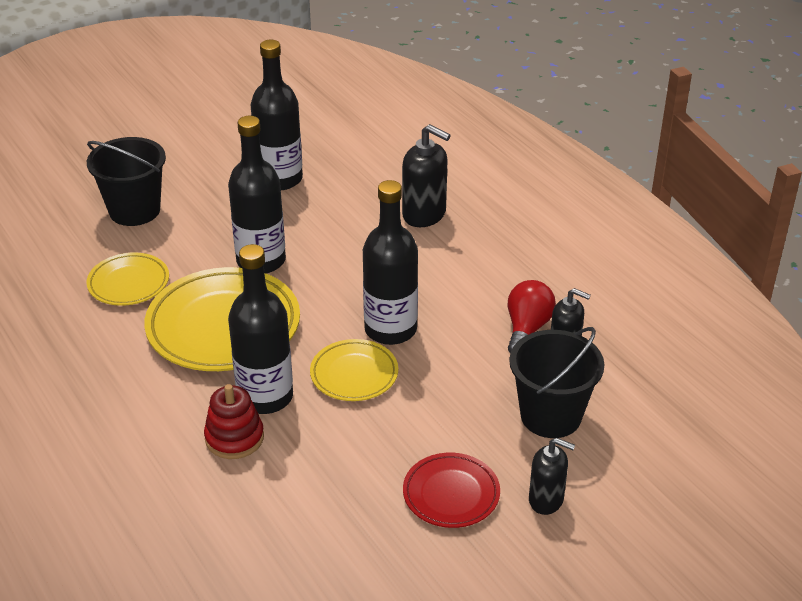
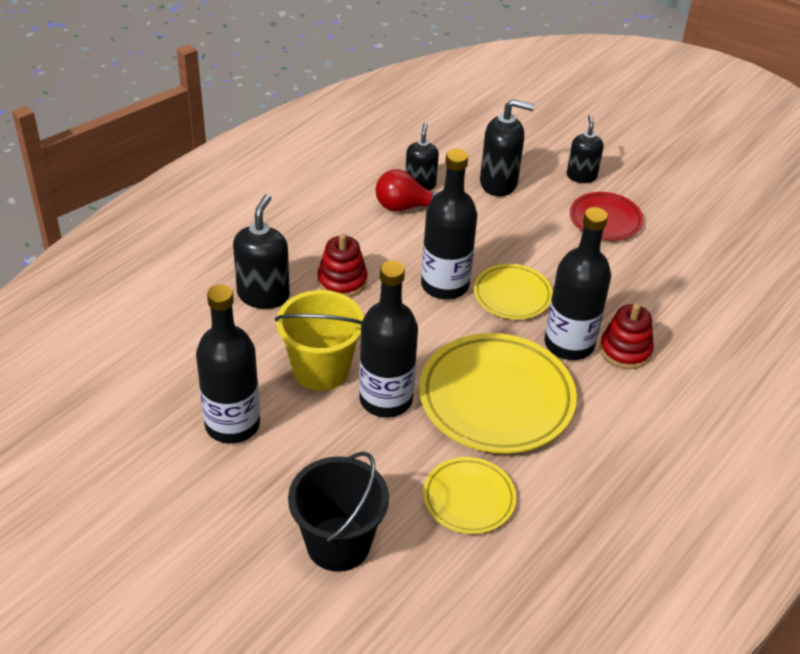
camera: 110 degrees left, 5 degrees up
(315, 231) = (321, 369): none -> yellow bucket
(424, 263) = (342, 281): none -> red stacking toy
(550, 416) = (499, 183): black bucket -> black soap dispenser

